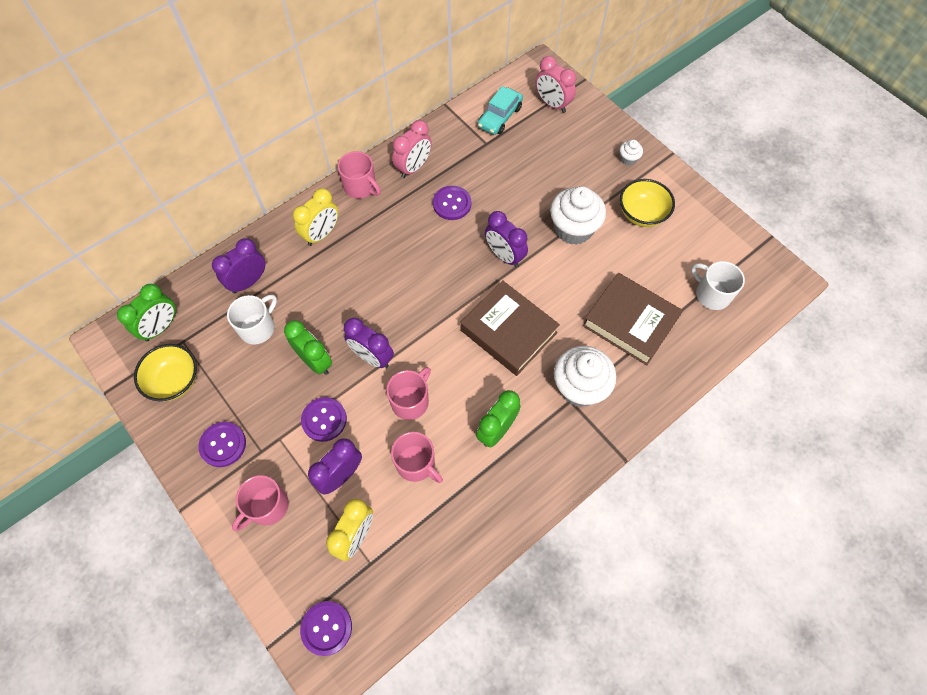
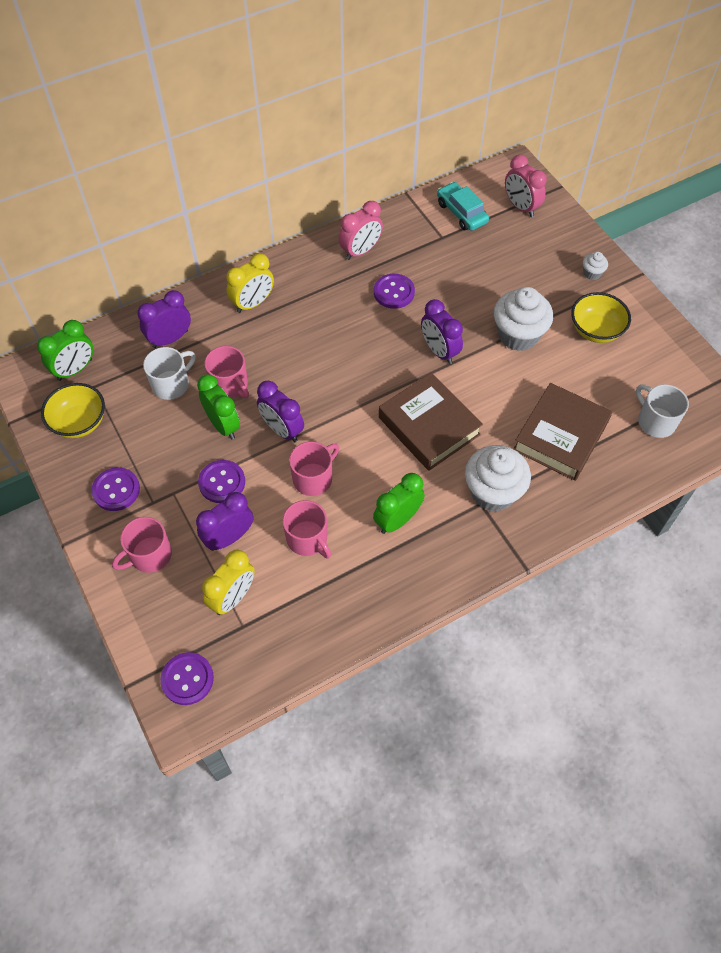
camera: 10 degrees right, 5 degrees down
(360, 187) = (302, 263): pink mug -> pink mug (230, 385)
(500, 117) = (461, 213): turquoise car -> turquoise car turned 105 degrees clockwise
(630, 322) = (560, 436): brown book -> brown book turned 75 degrees clockwise

